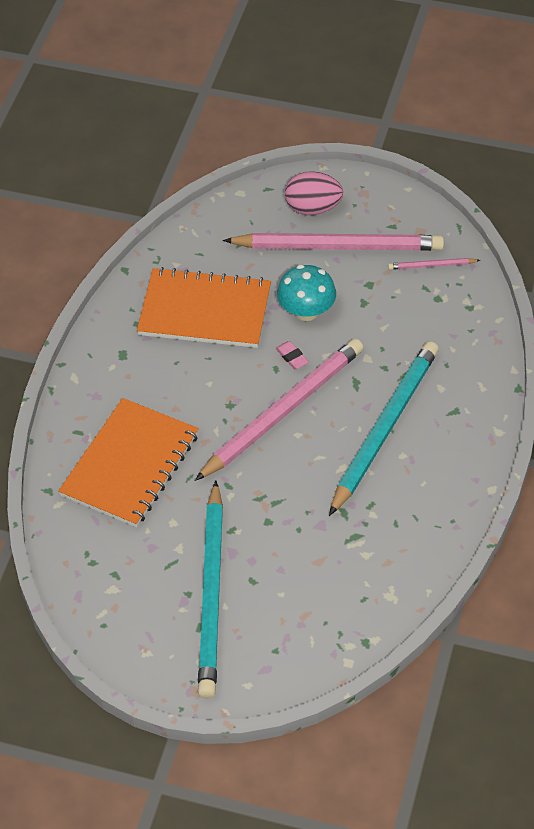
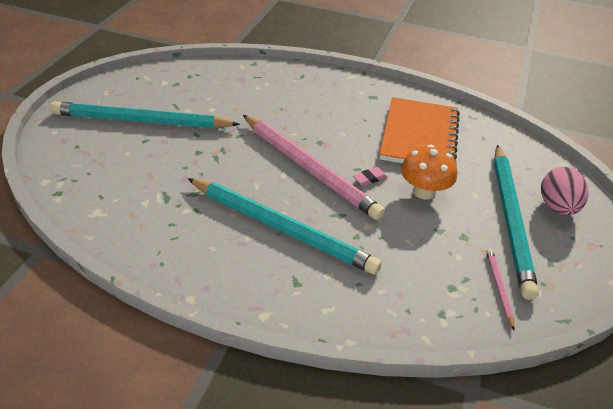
camera: 90 degrees right, 10 degrees down
(130, 465) = (268, 94): orange notebook -> none
(306, 311) = (424, 191): turquoise mushroom -> orange mushroom
(338, 246) = (511, 219): pink pencil -> turquoise pencil

